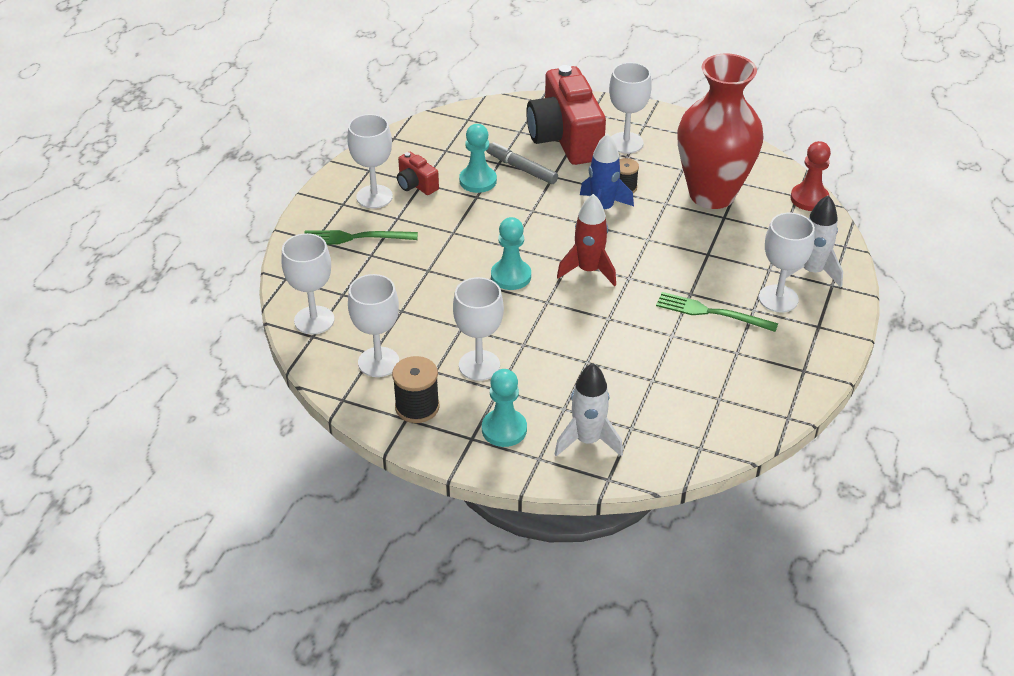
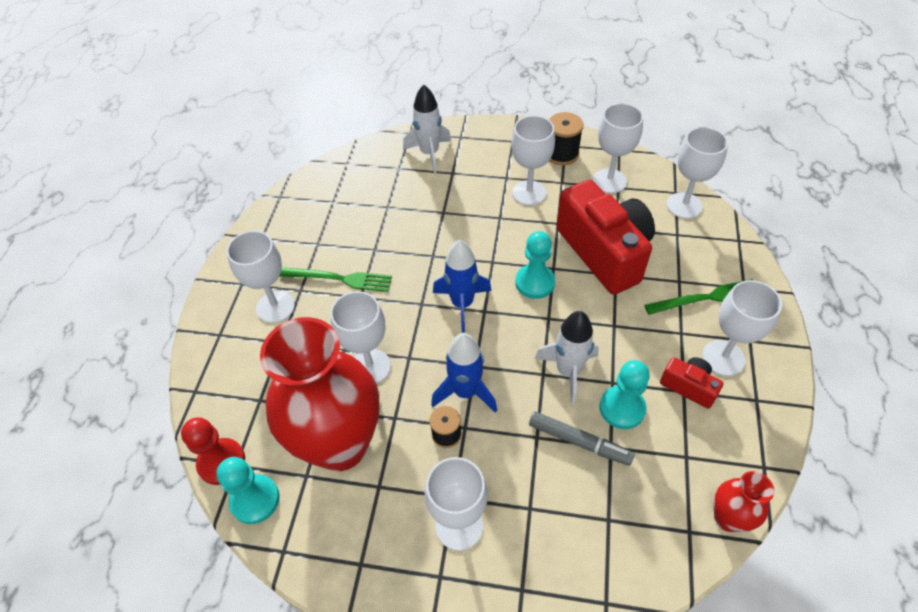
camera: 170 degrees right, 10 degrees up
(438, 120) = (728, 518): none -> red vase
(504, 429) = (492, 150): turquoise pawn -> turquoise pawn (255, 500)
(565, 138) = (542, 517): red camera -> red camera (604, 252)
(588, 270) = (462, 304): red rocket -> blue rocket
(684, 238) = (370, 367): none -> white goblet
(811, 272) = (237, 347): white rocket -> white rocket (568, 371)

